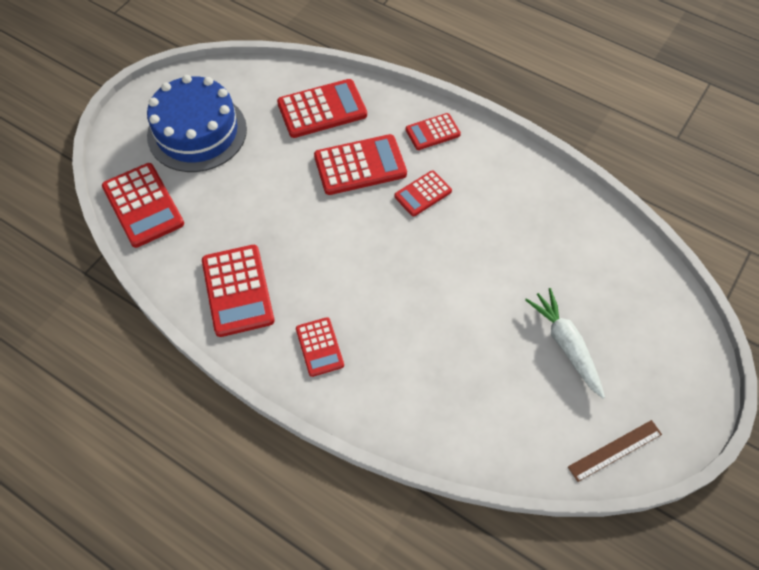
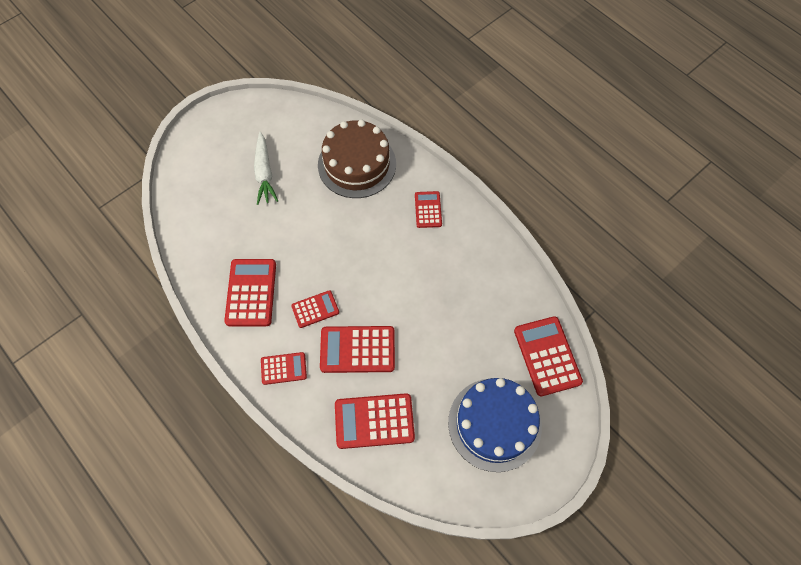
camera: 165 degrees left, 5 degrees up
(238, 291) = (478, 263): red calculator -> red calculator (251, 292)
(441, 392) = (357, 164): none -> brown cake
(615, 450) = (268, 111): brown ruler -> none

